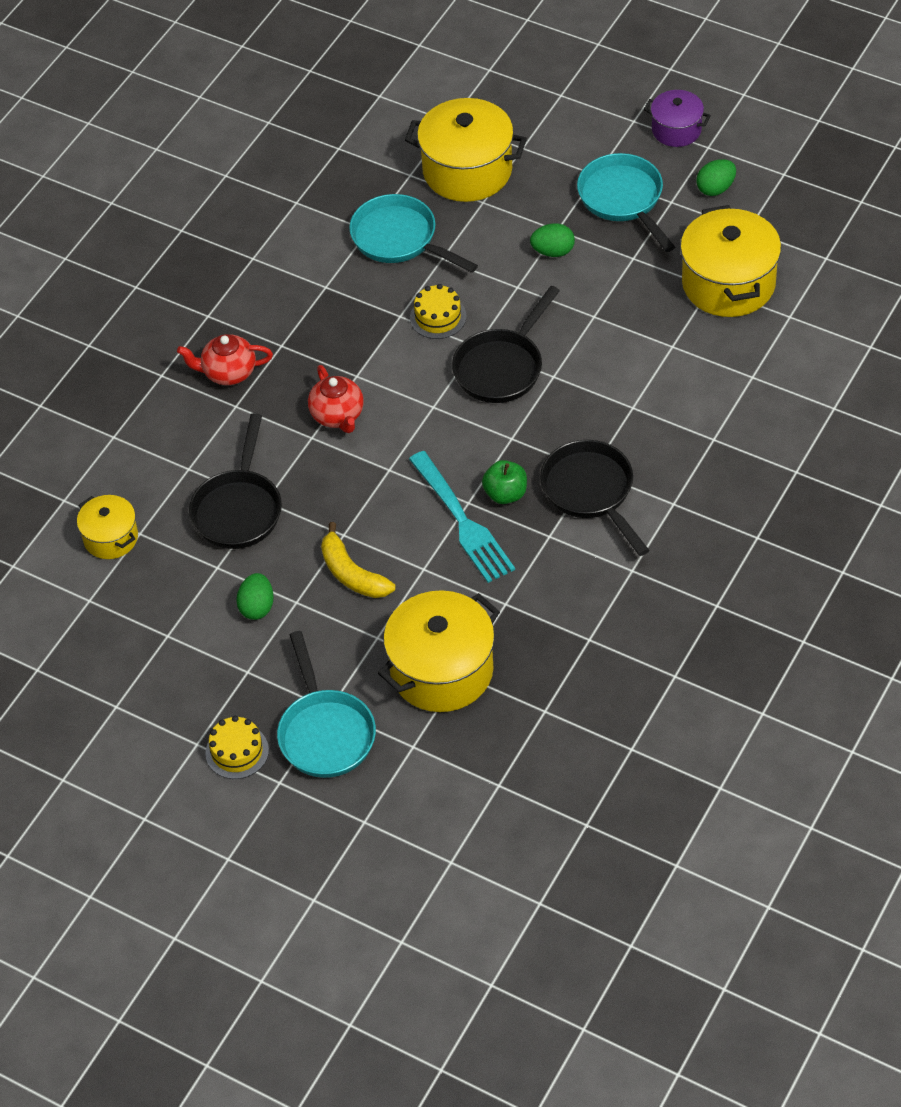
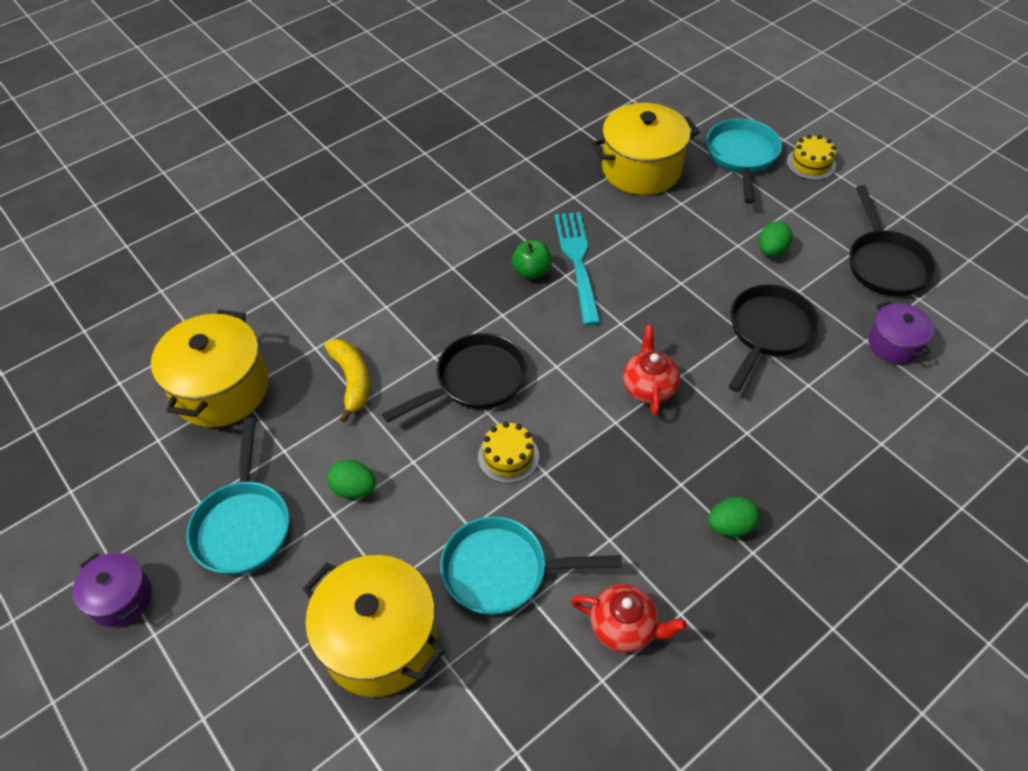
camera: 160 degrees left, 0 degrees up
(111, 538) = (894, 344): yellow pot -> purple pot
(228, 372) = (746, 472): red teapot -> red teapot (624, 627)
(352, 573) = (684, 251): yellow banana -> yellow banana (352, 381)
(399, 239) = (503, 570): turquoise pan -> turquoise pan turned 120 degrees clockwise
(591, 492) = (463, 251): black pan -> black pan (885, 264)
(715, 188) = (146, 500): green egg -> green egg (730, 526)

